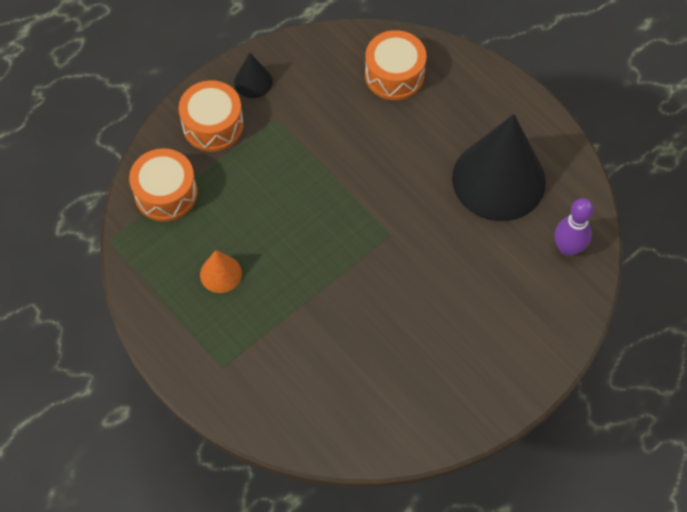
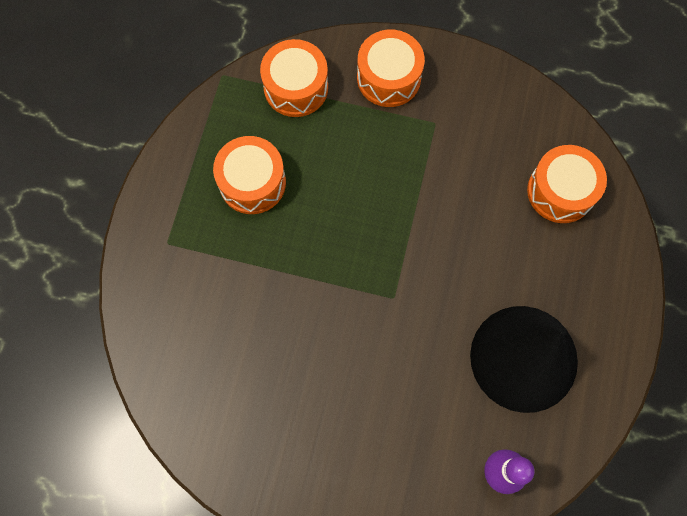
camera: 55 degrees right, 10 degrees up
(220, 274) = (252, 182): orange cone -> orange drum
(253, 81) = (457, 79): black cone -> none

